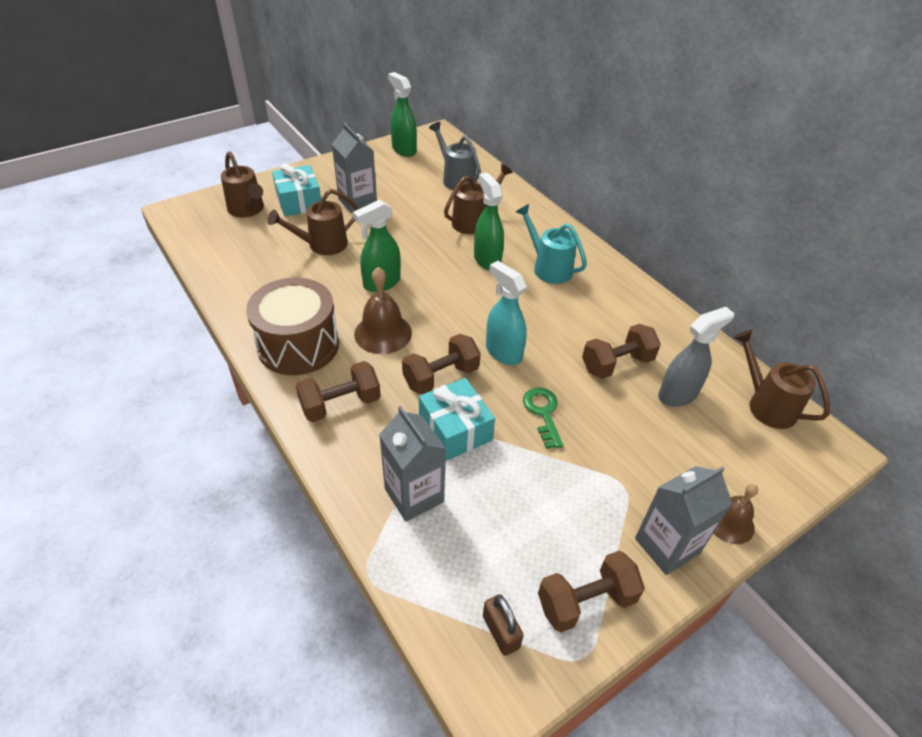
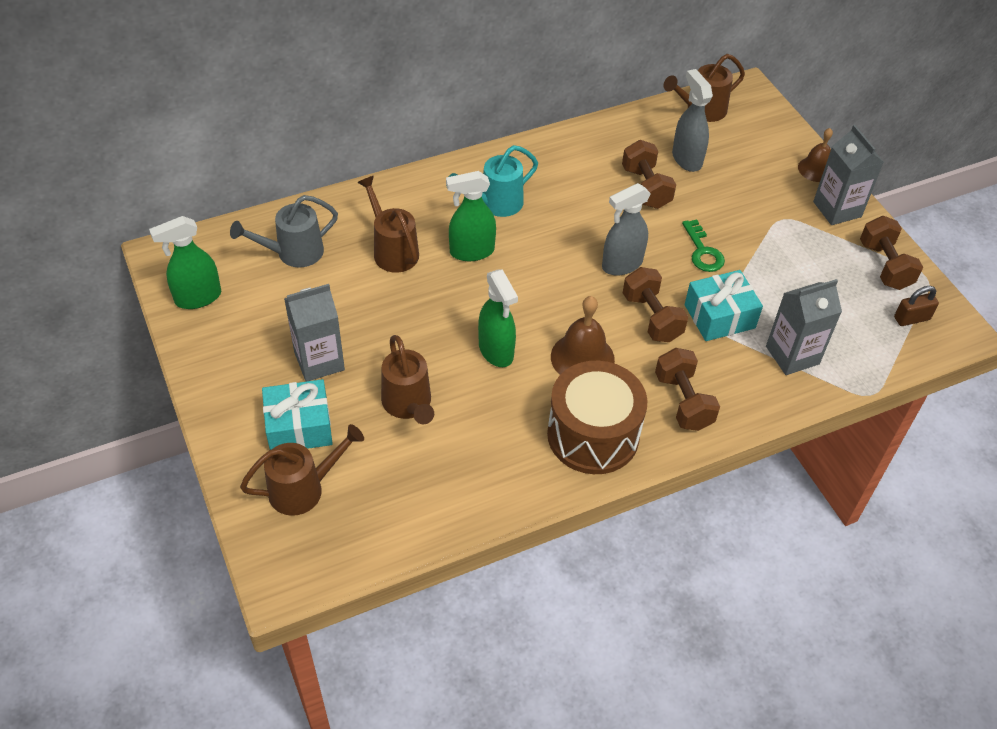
camera: 80 degrees left, 5 degrees up
(503, 352) = (621, 264): turquoise spray bottle -> grey spray bottle
(543, 413) = (703, 251): green key -> green key turned 105 degrees counterclockwise

